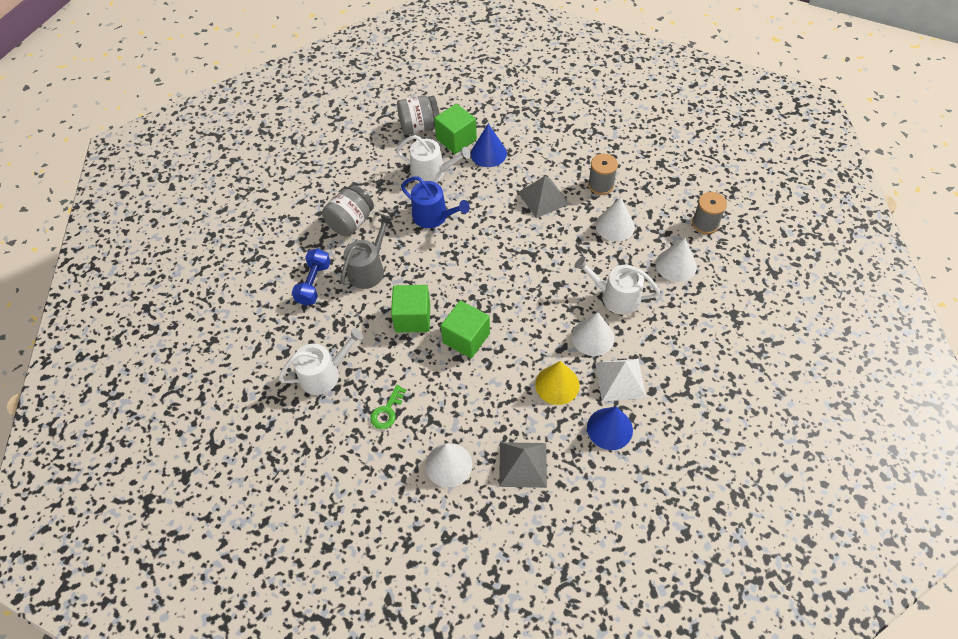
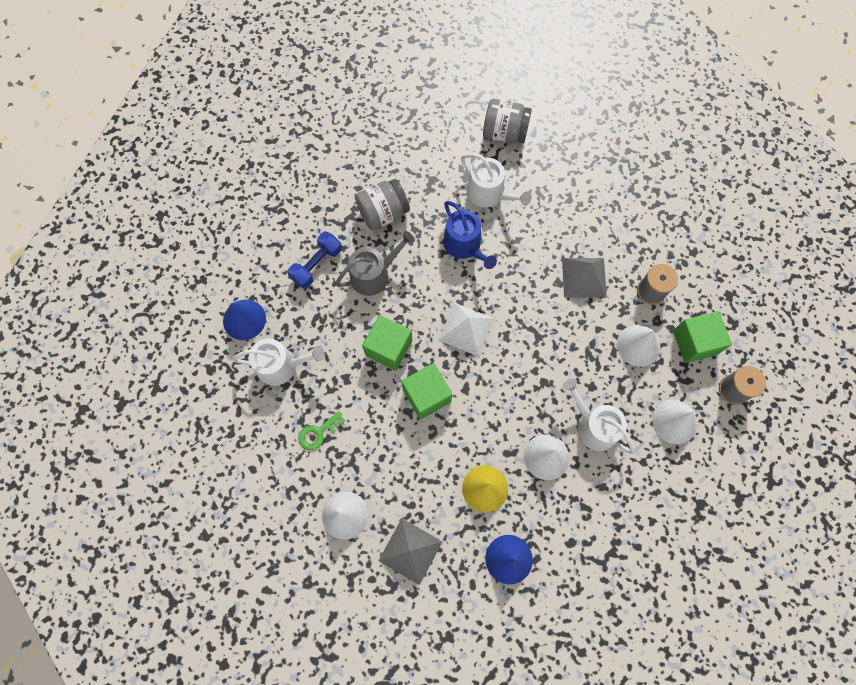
camera: 25 degrees right, 15 degrees up
(456, 139) = (533, 165): green cube -> green cube (694, 342)
(488, 153) = (557, 198): blue cone -> blue cone (244, 319)
(620, 379) = (547, 515): white pyramid -> white pyramid (466, 329)

